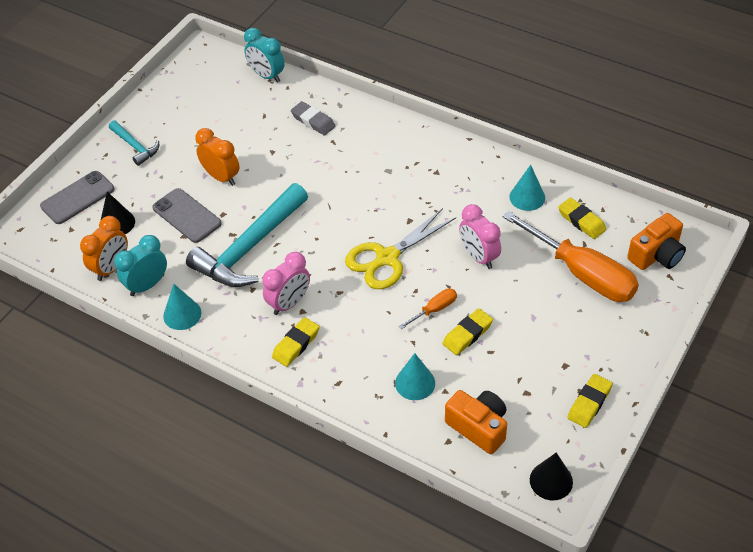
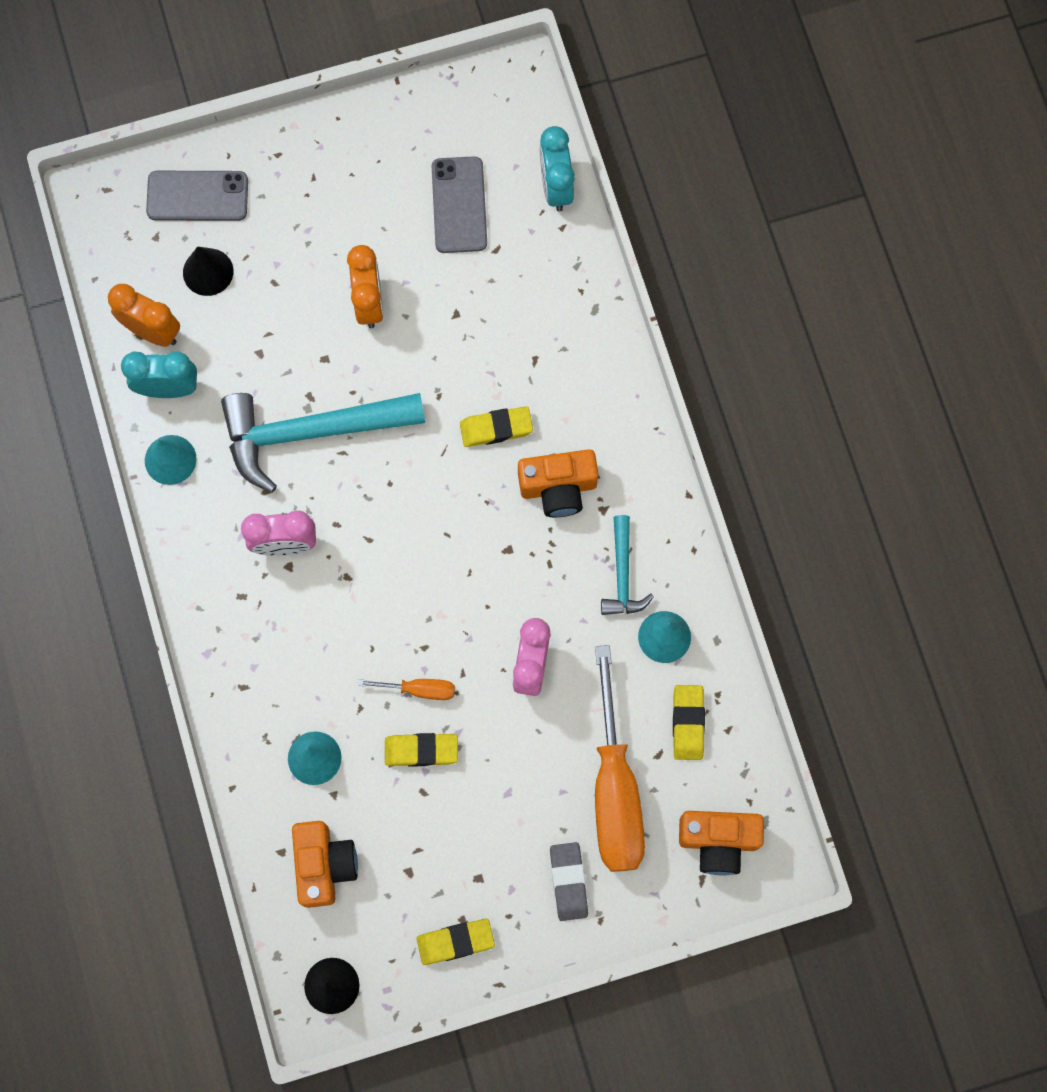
camera: 40 degrees right, 25 degrees up
(111, 268) = (152, 331): orange clock -> orange clock turned 135 degrees counterclockwise
(135, 146) = (318, 171): turquoise hammer -> turquoise hammer (622, 574)
(187, 216) = (286, 327): grey phone -> grey phone (459, 205)
(296, 344) = (245, 602): yellow eraser -> yellow eraser (496, 428)
(313, 121) = (541, 308): grey eraser -> grey eraser (568, 882)
(387, 258) = (436, 578): yellow scissors -> none
(404, 179) = (558, 487): none -> orange camera

